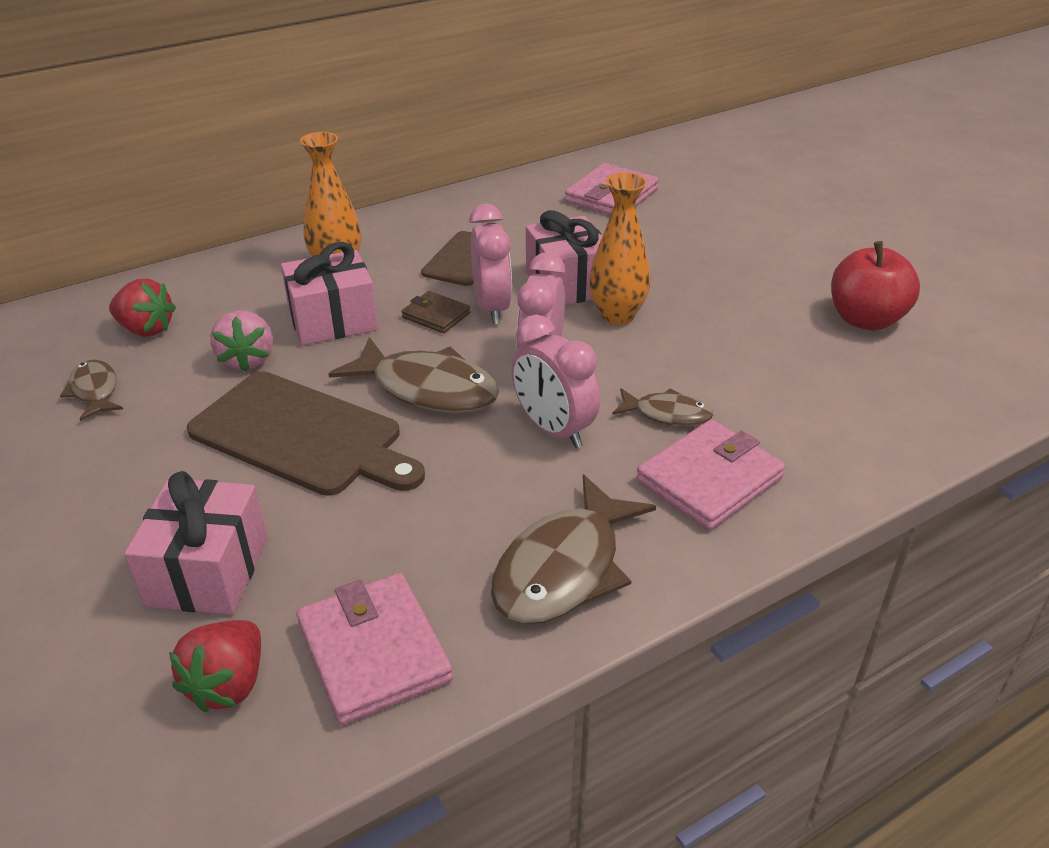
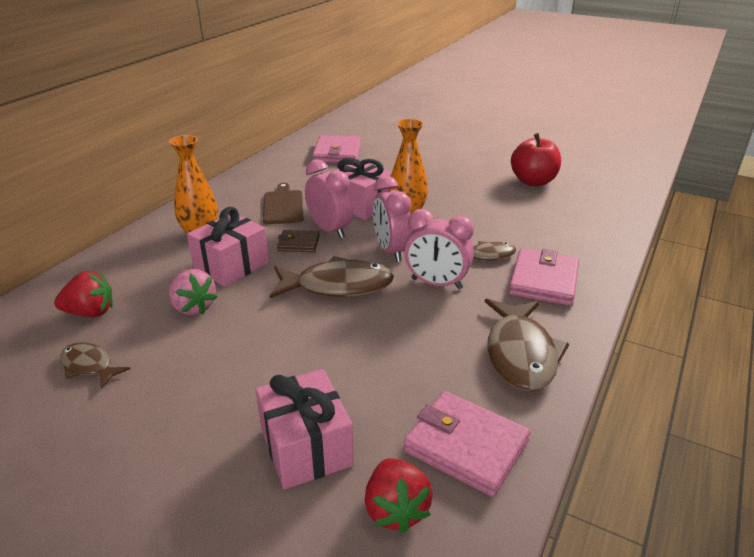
camera: 30 degrees left, 5 degrees down
(302, 435) = (283, 340): brown cutting board -> none

